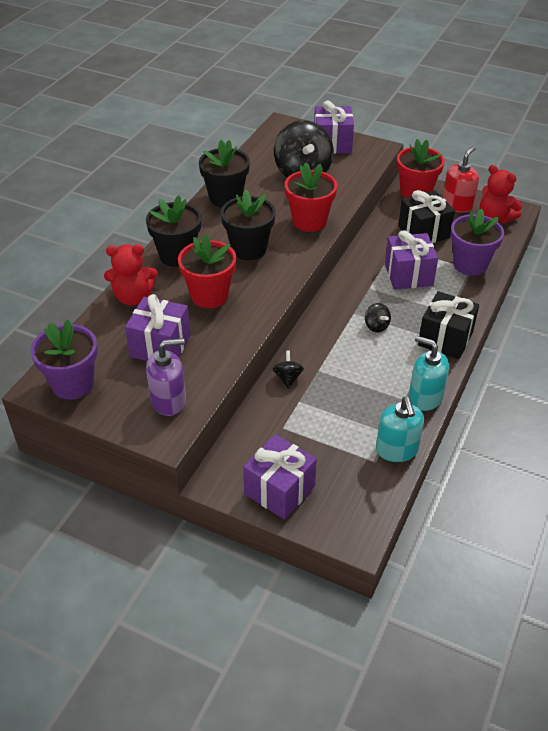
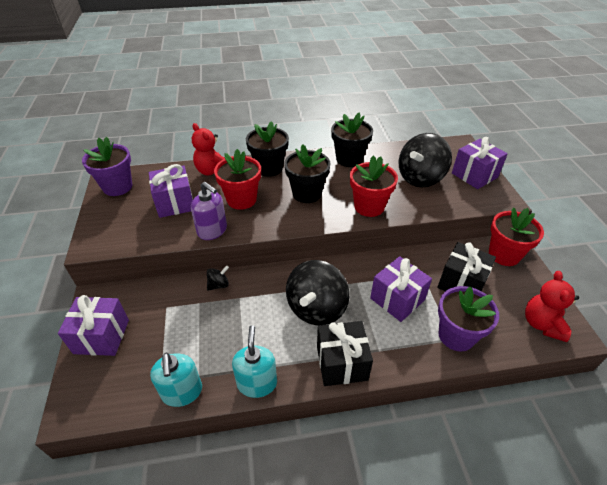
camera: 55 degrees right, 0 degrees up
(169, 401) = (125, 231): purple soap dispenser -> purple soap dispenser (212, 230)
(376, 326) = (316, 308): black spinning top -> black spinning top, size x2.34
(397, 450) = (182, 392): turquoise soap dispenser -> turquoise soap dispenser turned 60 degrees counterclockwise
(457, 205) = (524, 288): red soap dispenser -> none

